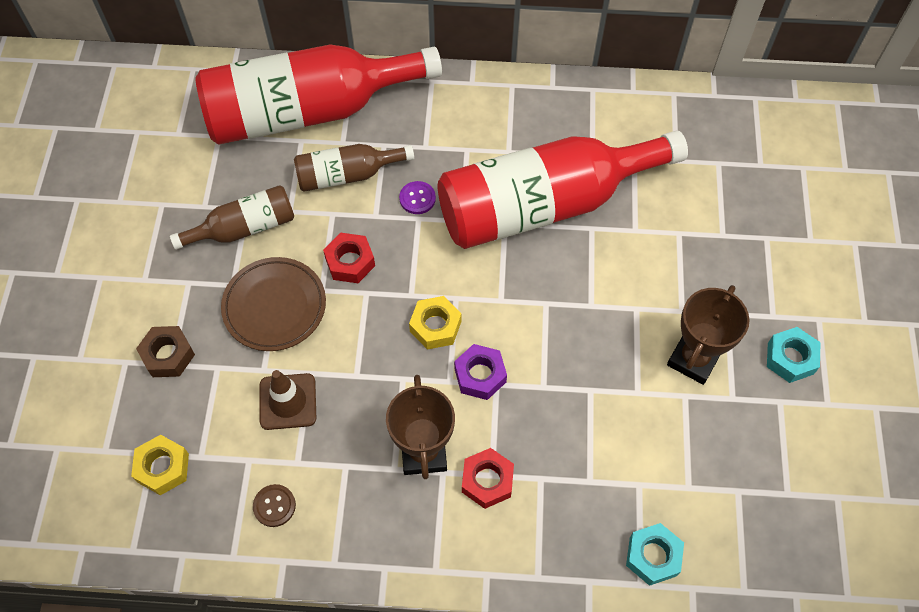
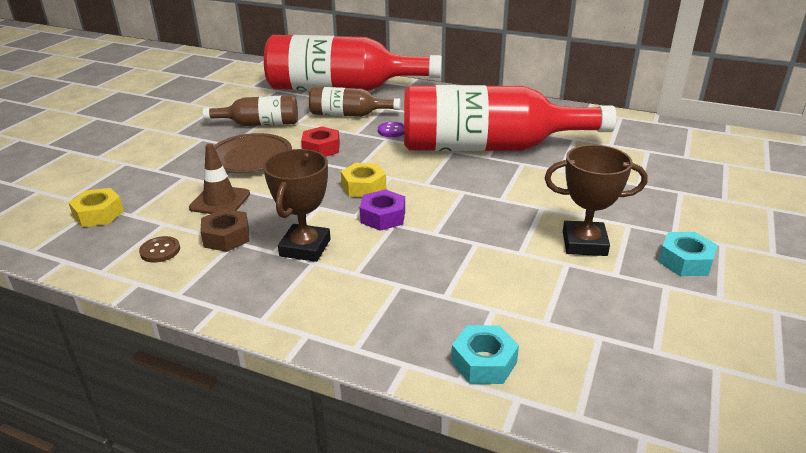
camera: 20 degrees right, 30 degrees down
(168, 355) = (156, 165): brown nut -> brown nut (226, 237)
(487, 481) = (348, 275): red nut -> none
(693, 359) = (584, 243): brown trophy -> brown trophy turned 45 degrees clockwise

